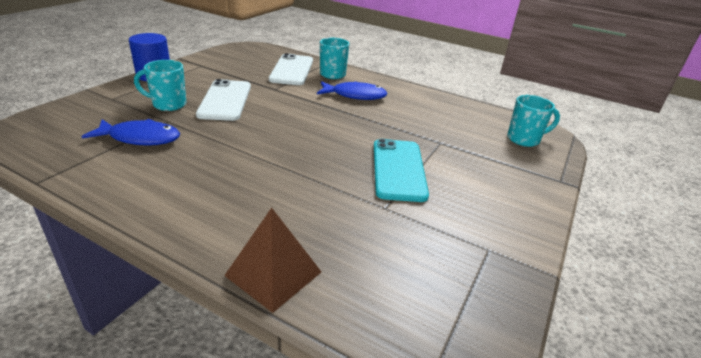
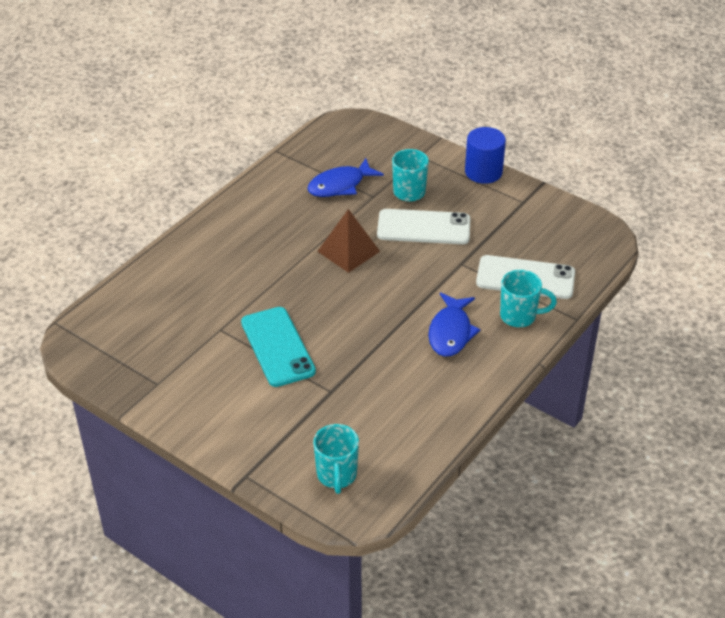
camera: 100 degrees right, 10 degrees up
(140, 138) = (340, 185): blue fish -> blue fish turned 45 degrees clockwise
(273, 273) = (159, 266): brown pyramid -> brown pyramid (348, 251)
(398, 169) = (277, 347): turquoise phone -> turquoise phone turned 60 degrees clockwise

